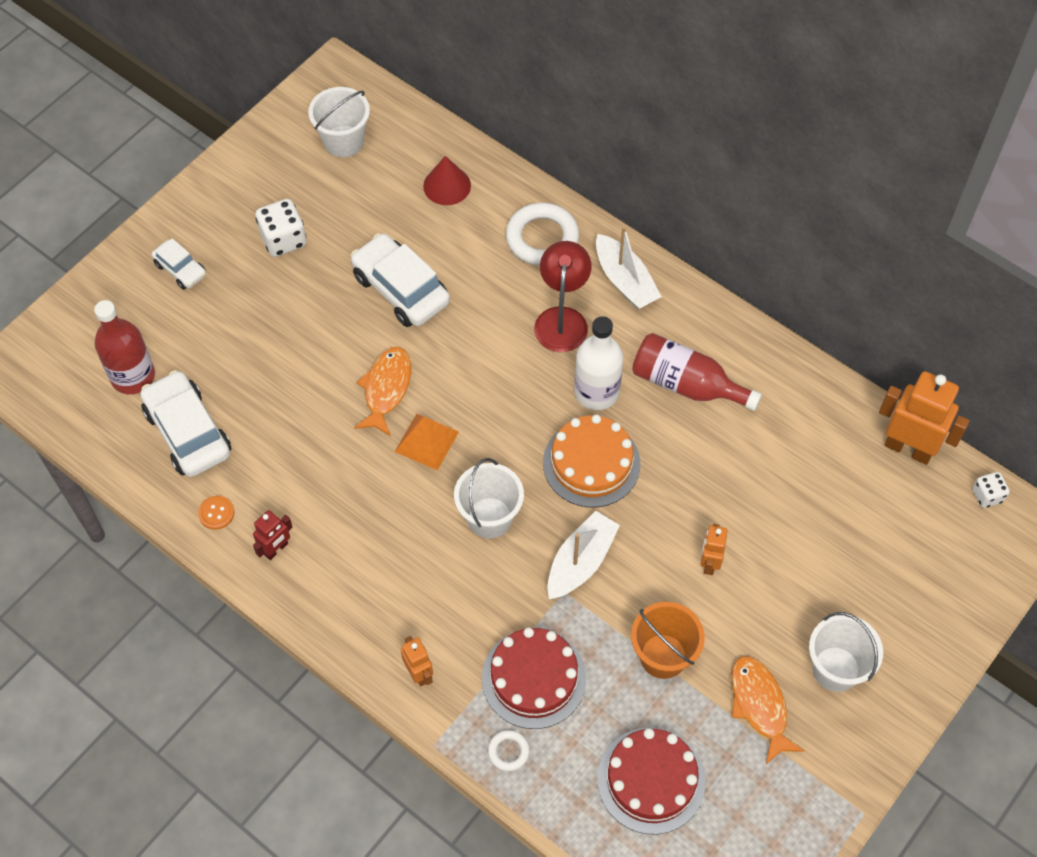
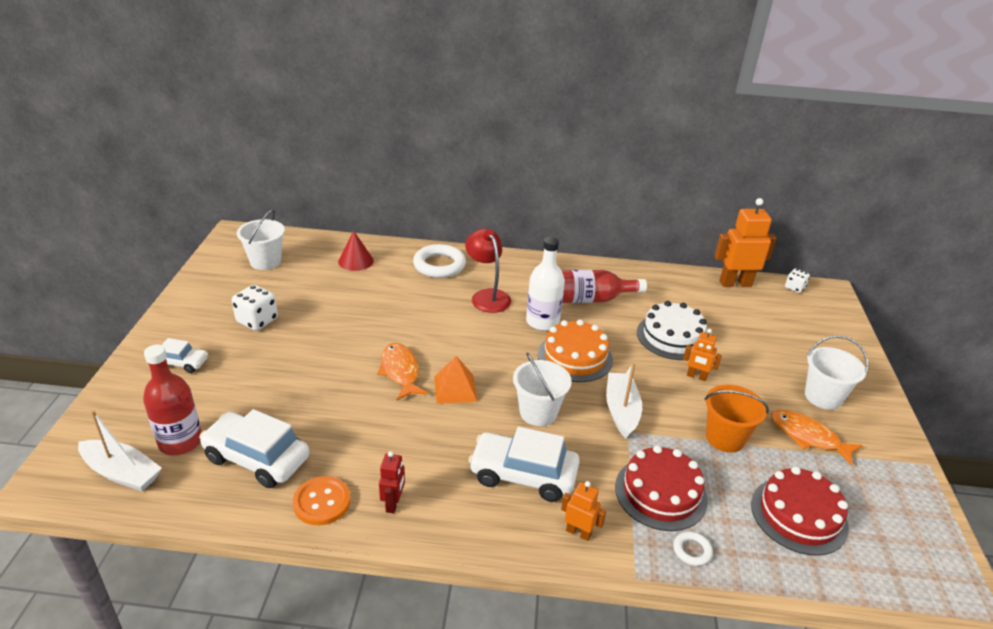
camera: 35 degrees left, 25 degrees down
(216, 513) = (322, 502): orange button -> orange button, size x1.64
(401, 289) = (366, 317): white car -> white car (523, 475)
(625, 280) = (508, 267): white boat -> white boat (122, 473)
(709, 563) = (696, 376): orange robot -> orange robot turned 45 degrees counterclockwise
(736, 492) = (672, 336): none -> white cake

